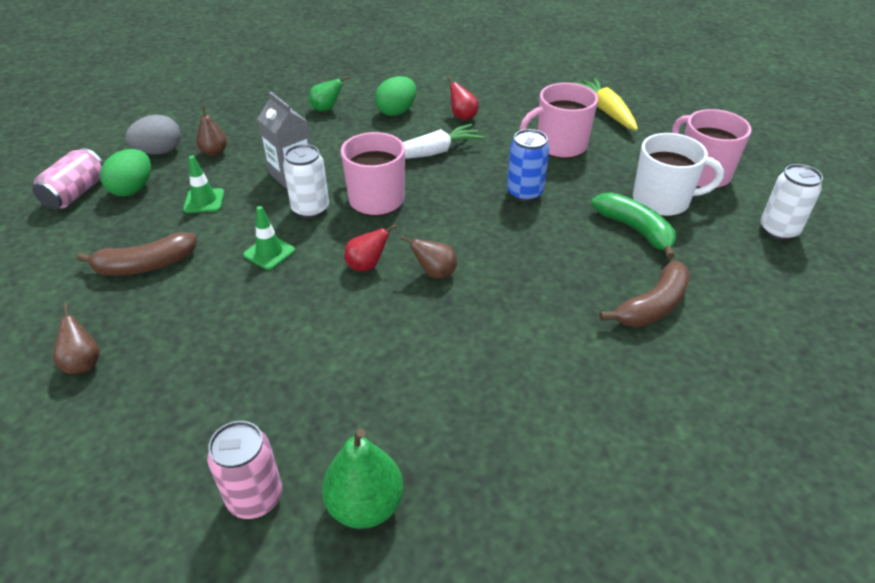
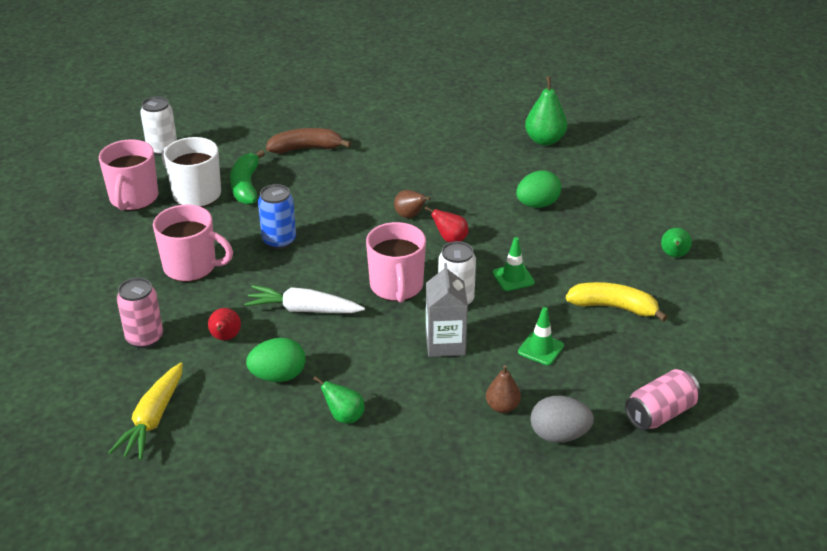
camera: 145 degrees left, 5 degrees down
(83, 363) = (674, 255): brown pear -> green pear
(133, 189) = (602, 393): green egg -> green egg (537, 204)
(145, 266) = (614, 307): brown banana -> yellow banana
(255, 498) = (595, 161): pink can -> pink can (145, 338)
(606, 111) = (96, 281): yellow carrot -> yellow carrot (153, 419)

